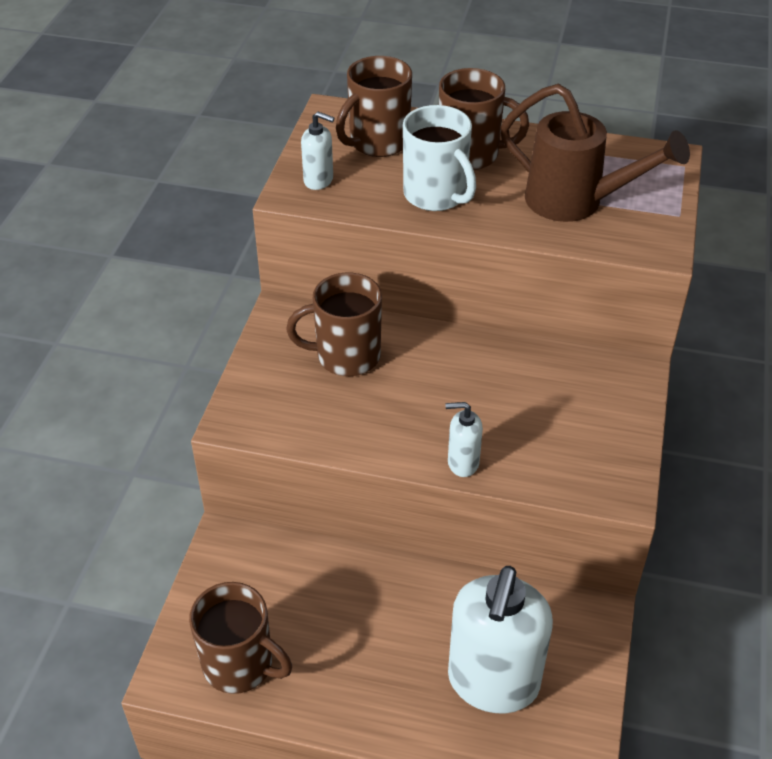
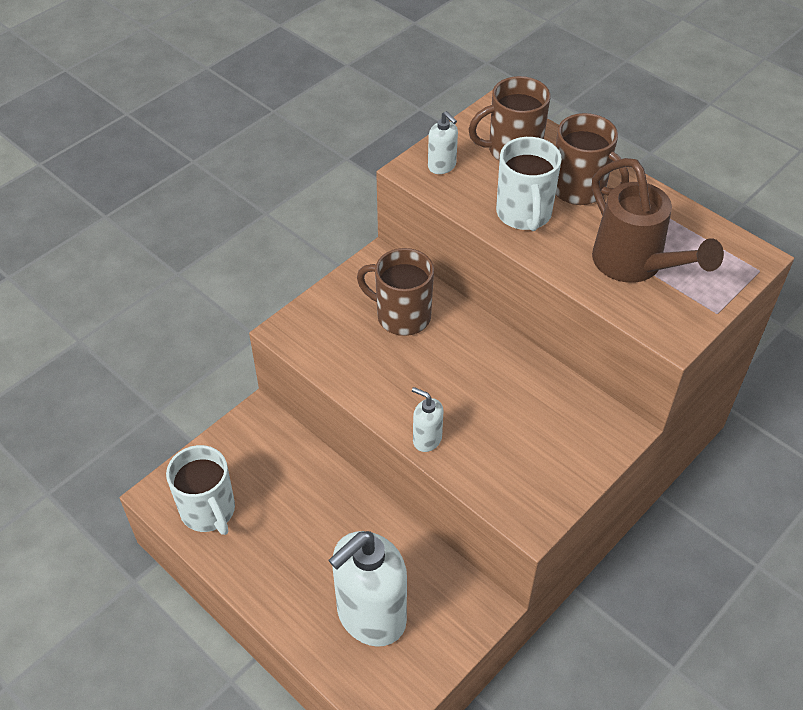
camera: 30 degrees right, 5 degrees up
(240, 665) = (208, 511): brown mug -> white mug

